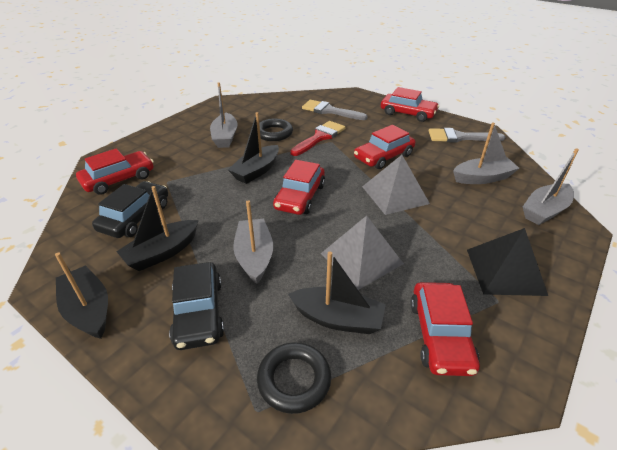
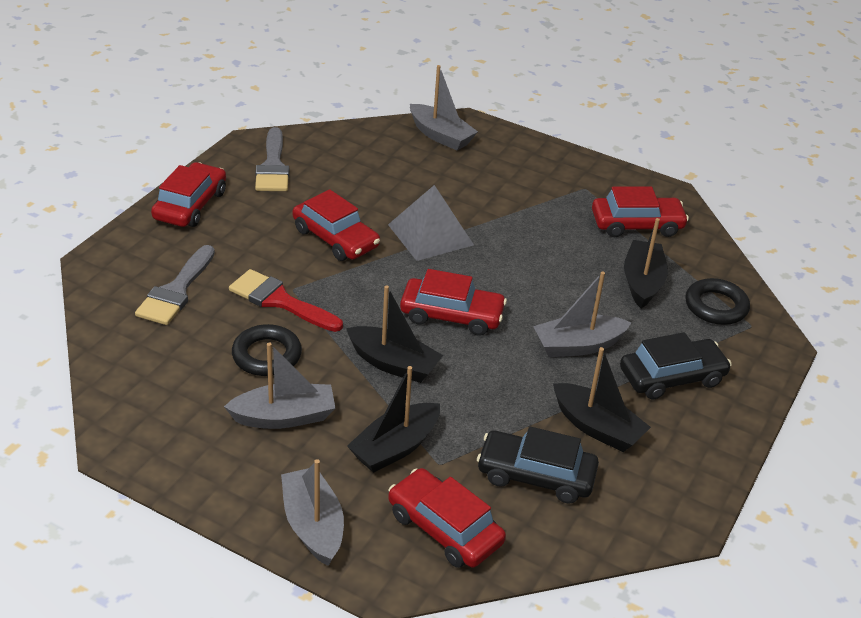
camera: 100 degrees left, 0 degrees up
(88, 310) = (703, 467): black boat -> black boat (395, 447)
(361, 258) = (555, 265): grey pyramid -> none
(482, 178) = (380, 164): grey boat -> grey boat (313, 525)
(505, 271) = (545, 177): black pyramid -> none

